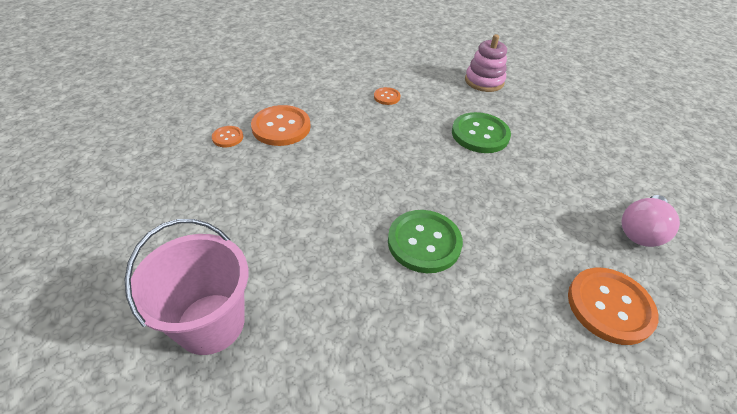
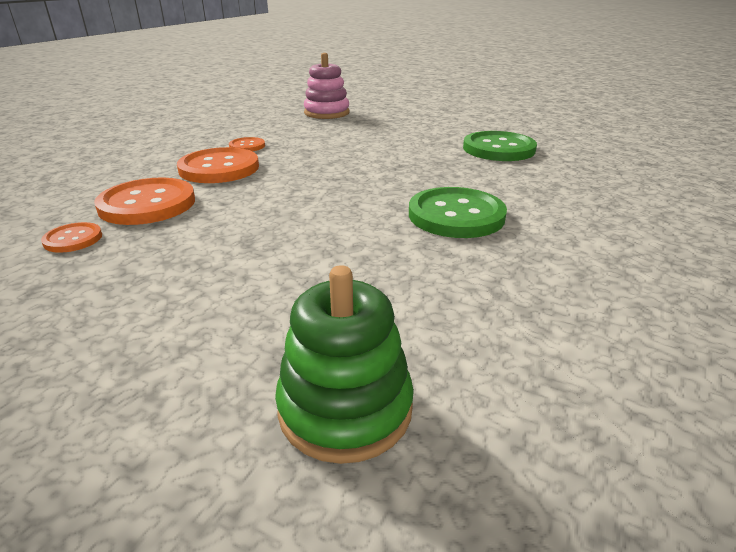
camera: 40 degrees left, 15 degrees down
(211, 323) = (345, 408): pink bucket -> green stacking toy
(480, 134) = (379, 140): green button -> green button (498, 149)
(609, 306) = (637, 186): orange button -> orange button (219, 168)
(640, 231) = (578, 145): pink light bulb -> none

